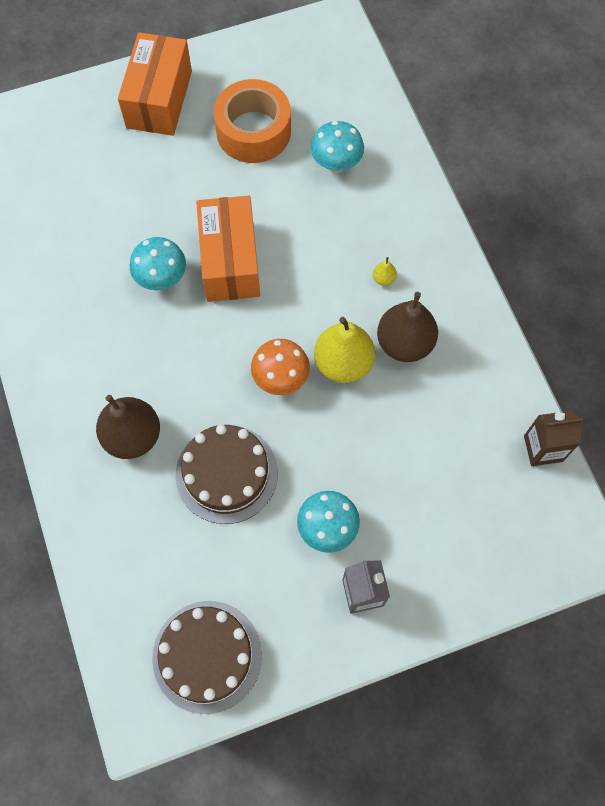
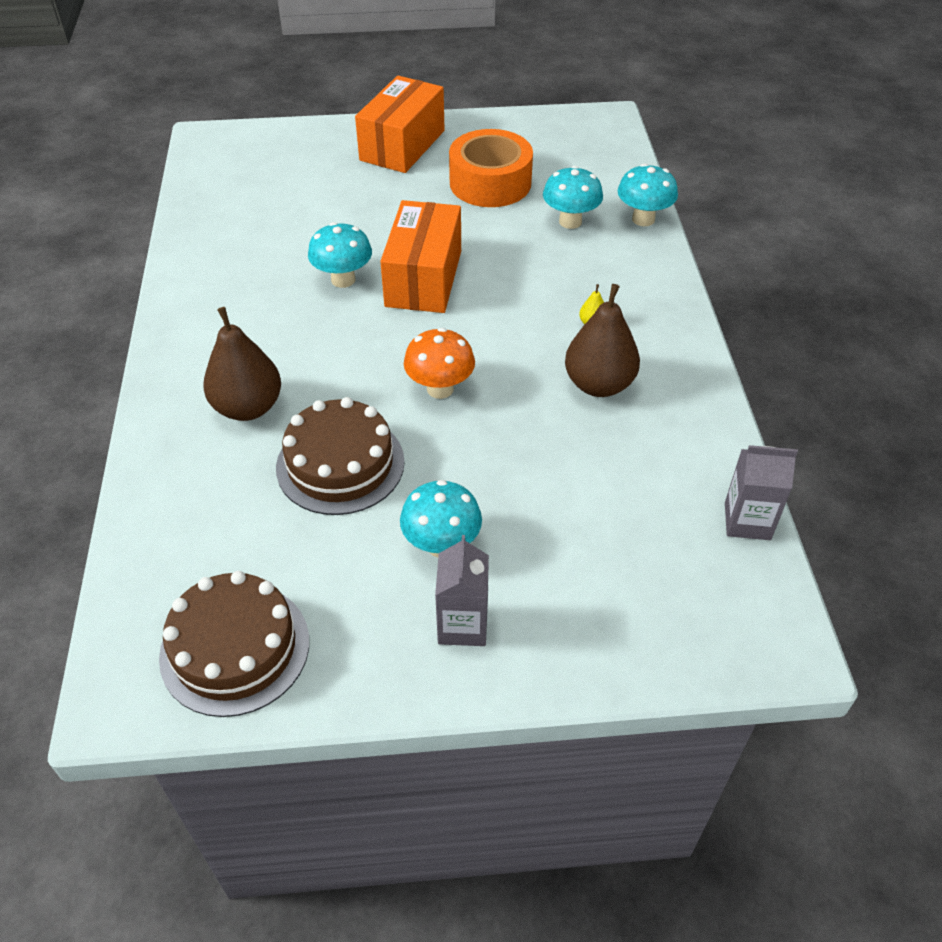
camera: 15 degrees right, 20 degrees down
(343, 363) = (519, 389): yellow pear -> none
(397, 147) = (643, 219): none -> turquoise mushroom
(543, 448) = (747, 521): brown carton -> grey carton

